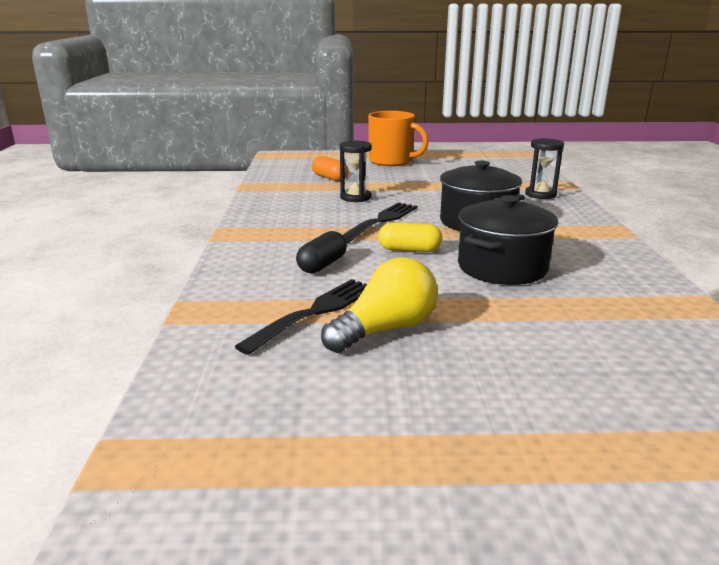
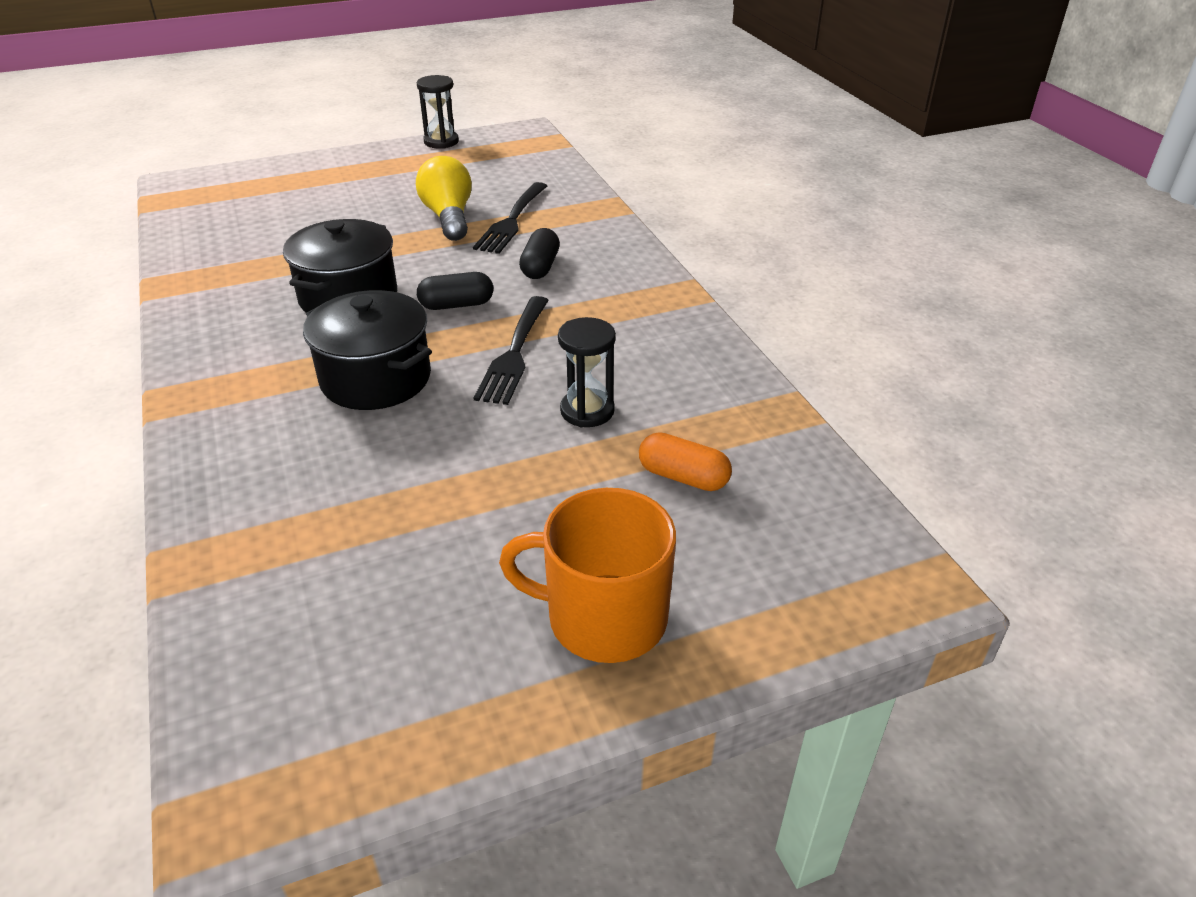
camera: 160 degrees right, 15 degrees up
(385, 330) = (449, 217): yellow light bulb -> yellow light bulb turned 135 degrees clockwise
(409, 250) = (456, 305): yellow capsule -> black capsule
(540, 194) = (249, 499): black hourglass -> black hourglass (441, 142)

